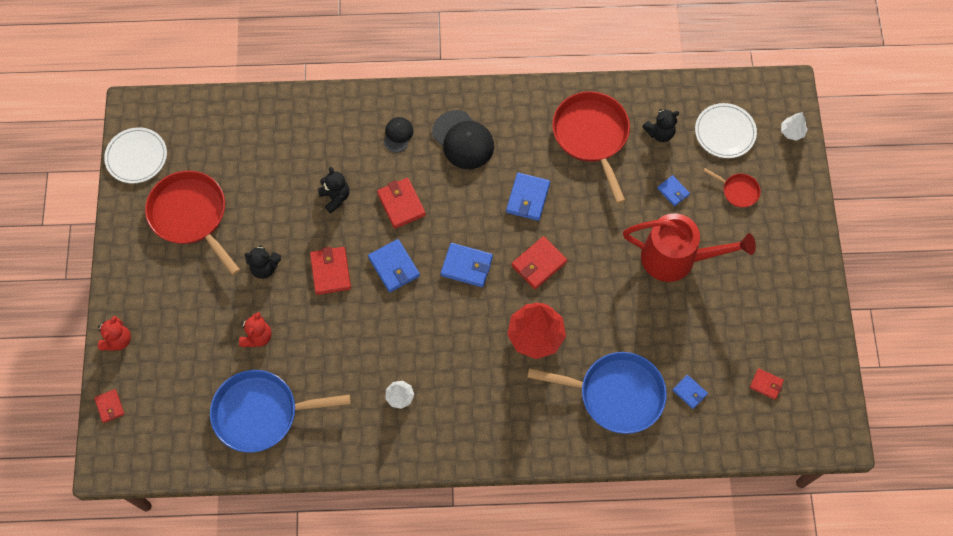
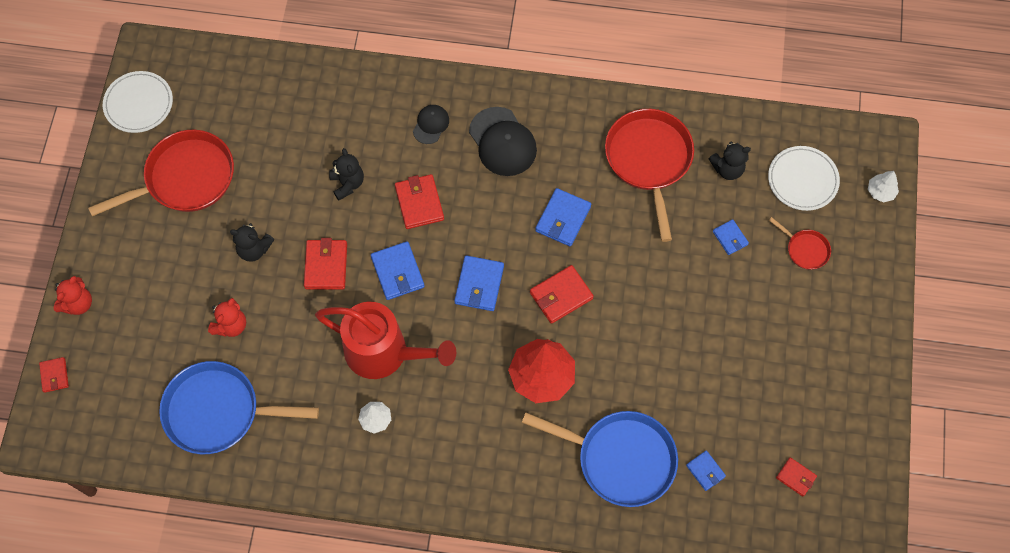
camera: 10 degrees right, 0 degrees up
(191, 216) = (185, 178): red pan -> red pan turned 90 degrees clockwise
(466, 266) = (479, 285): blue wallet -> blue wallet turned 75 degrees clockwise
(677, 258) = (720, 315): red watering can -> red watering can (385, 353)

